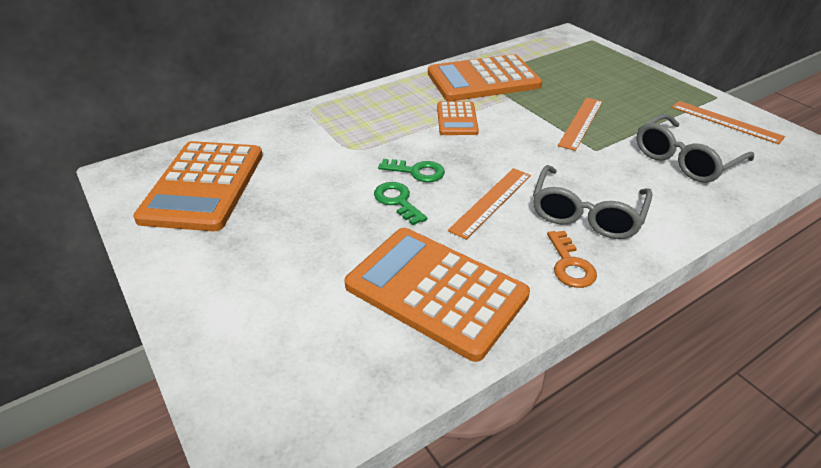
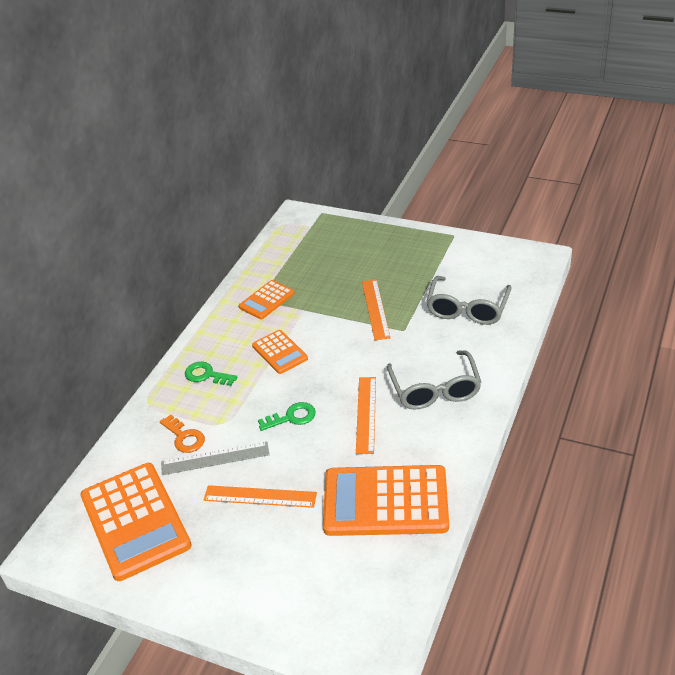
camera: 30 degrees left, 0 degrees up
(317, 171) = (215, 458): none -> grey ruler
(397, 201) = (300, 450): green key -> green key (206, 375)
(483, 79) = (266, 300): orange calculator -> orange calculator, size x0.52
(570, 265) = (452, 435): orange key -> orange key (184, 437)
(726, 122) = (473, 258): orange ruler -> orange ruler (260, 496)

